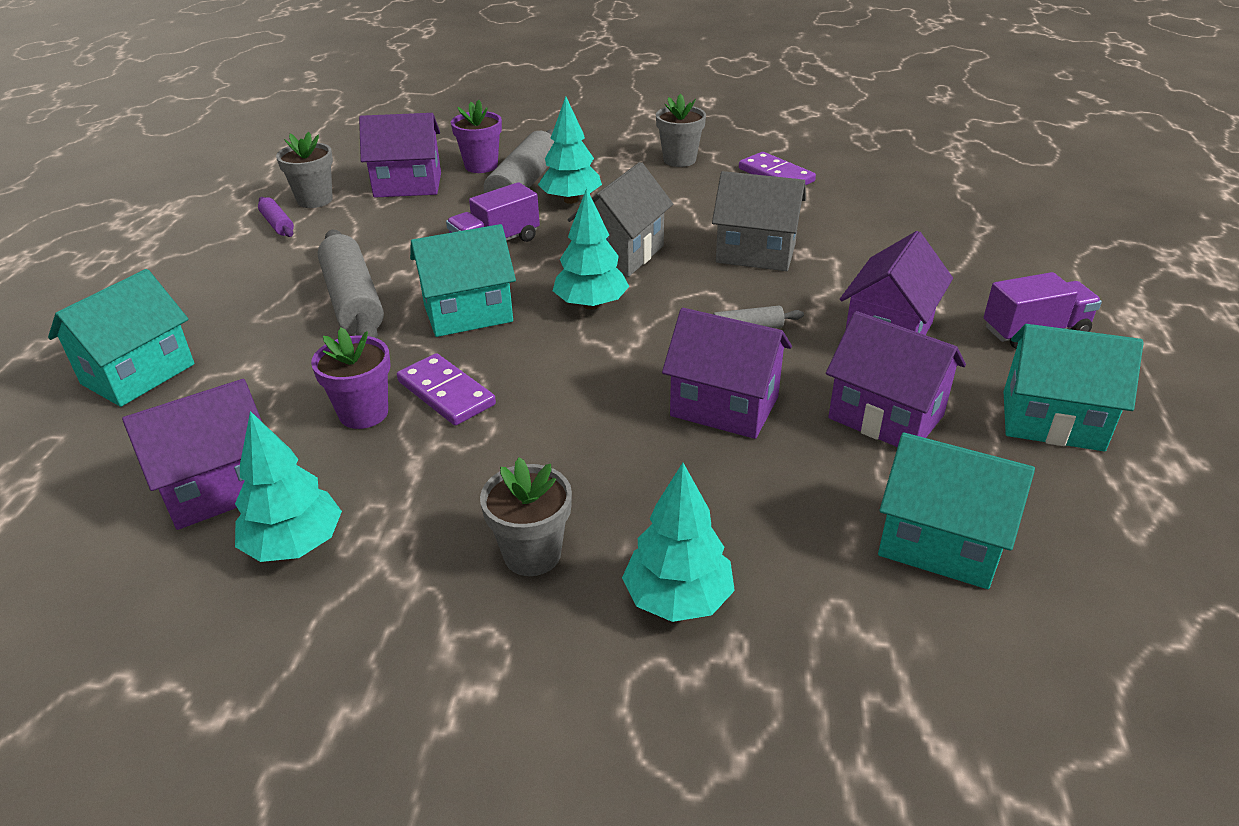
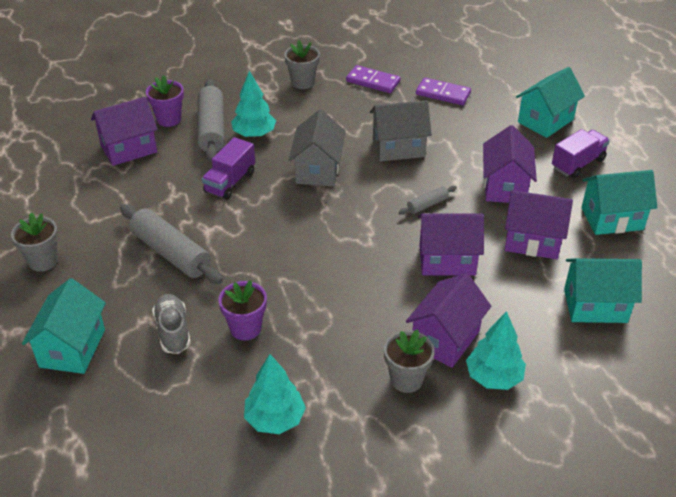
camera: 25 degrees left, 5 degrees up
(219, 487) = (199, 402): purple house -> purple house (445, 339)
(271, 390) = (173, 331): none -> grey shoe
(277, 224) = (60, 207): purple rolling pin -> none
(315, 200) = (70, 179): grey flower pot -> grey flower pot (43, 261)
(446, 393) = (284, 300): purple domino -> purple domino (443, 94)
(468, 313) = (254, 241): turquoise house -> turquoise house (545, 121)
(591, 305) = (326, 213): turquoise tree -> none

